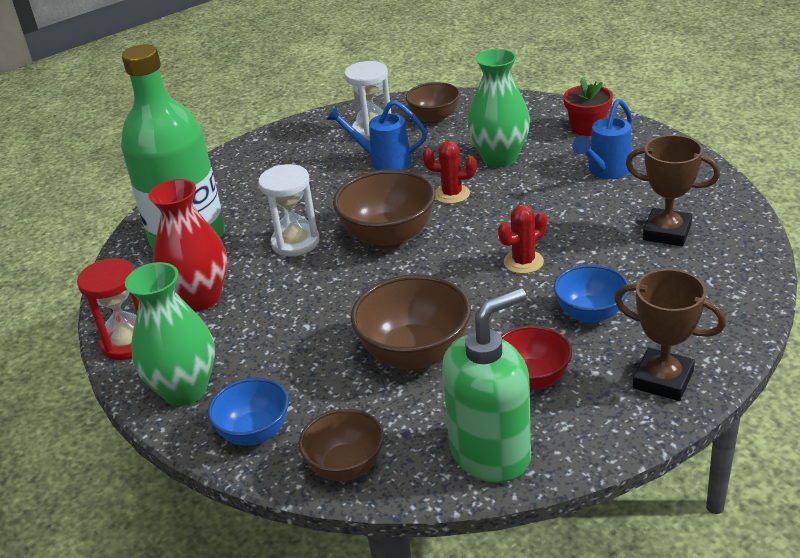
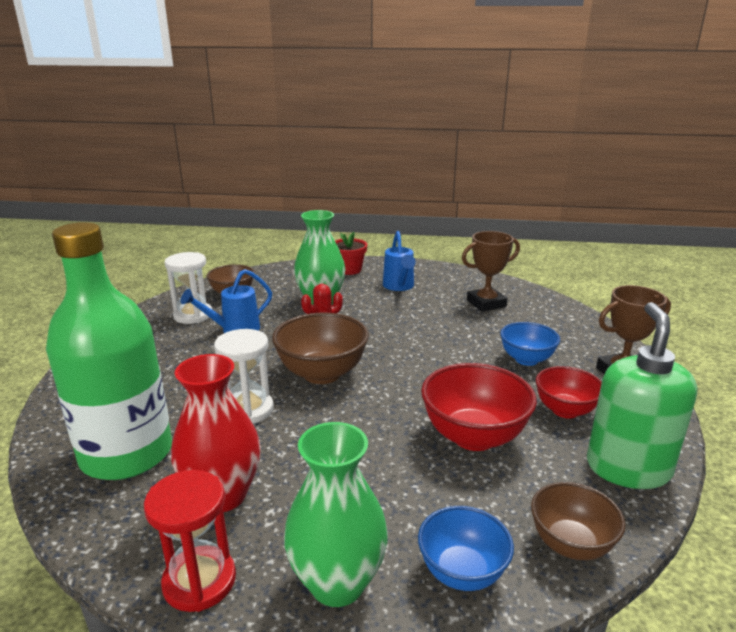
camera: 50 degrees left, 10 degrees down
(415, 354) = (474, 437): brown bowl -> red bowl
(523, 262) = (439, 349): red cactus -> none

